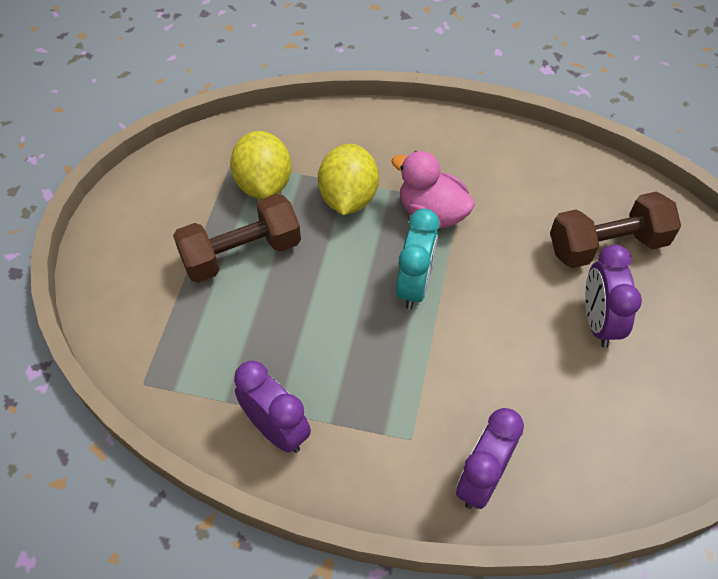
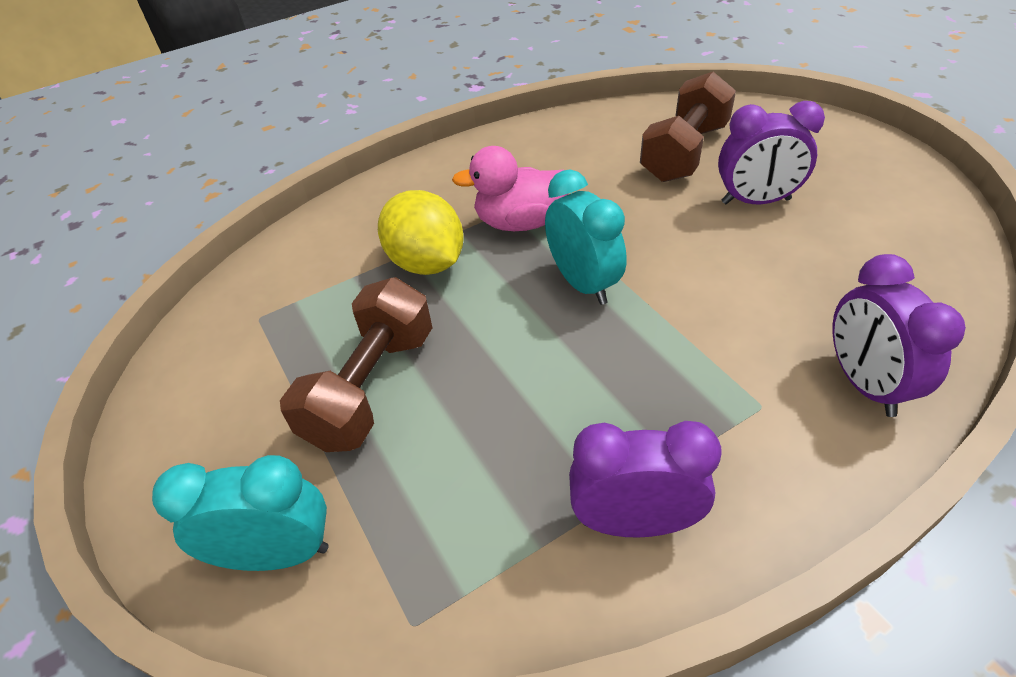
camera: 40 degrees left, 10 degrees down
(125, 303) = (278, 553): none -> turquoise clock
(263, 184) = (320, 310): yellow lemon -> none
(598, 322) = (755, 201): purple clock -> purple clock turned 45 degrees counterclockwise

